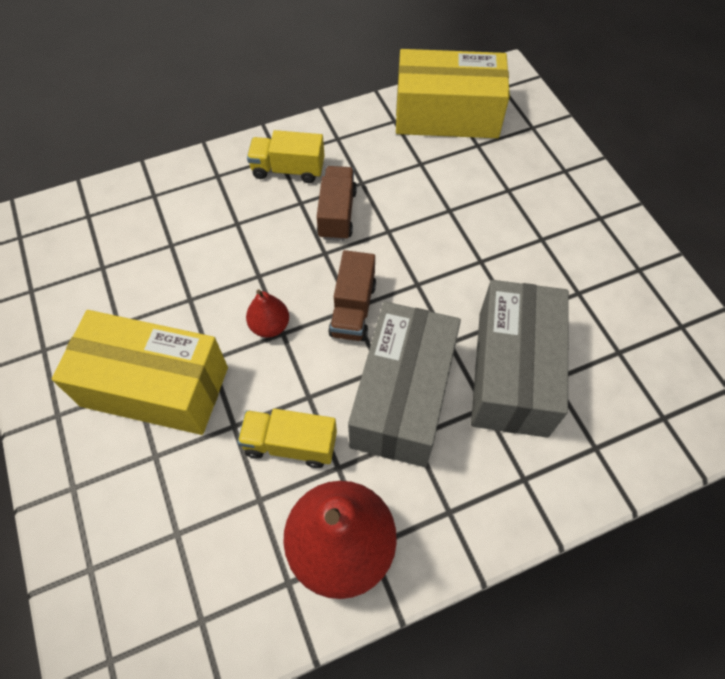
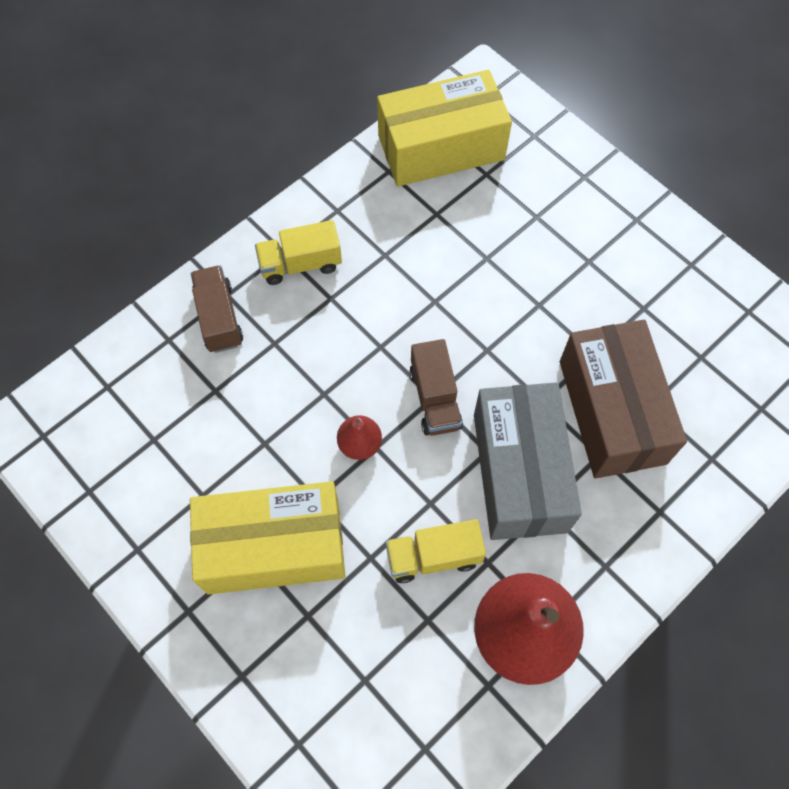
camera: 20 degrees left, 5 degrees up
(337, 214) = (374, 299): brown truck -> brown truck (219, 318)
(512, 372) = (612, 412): grey box -> brown box

